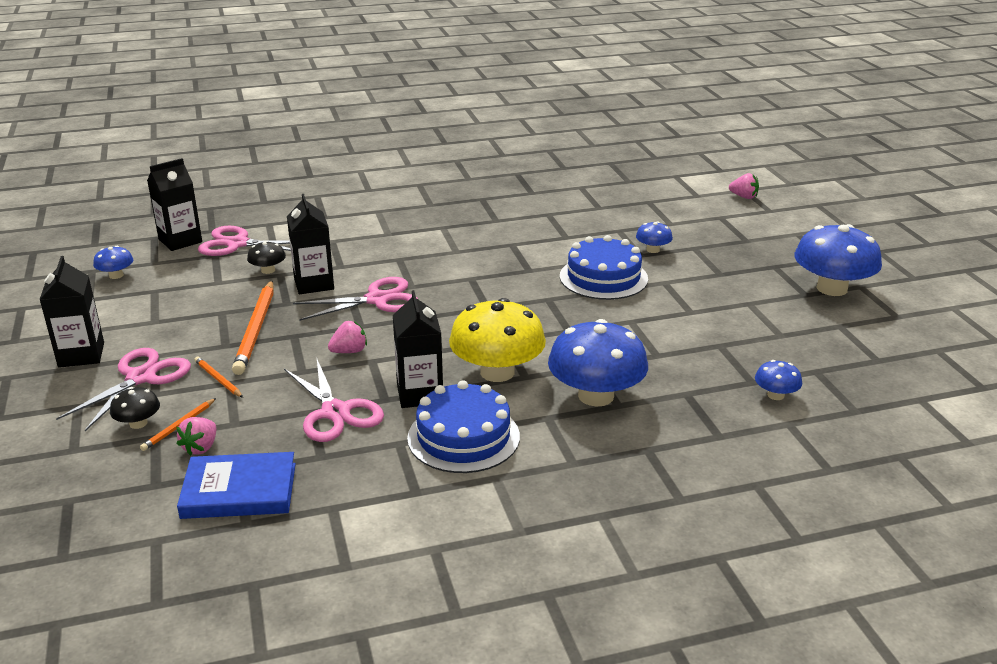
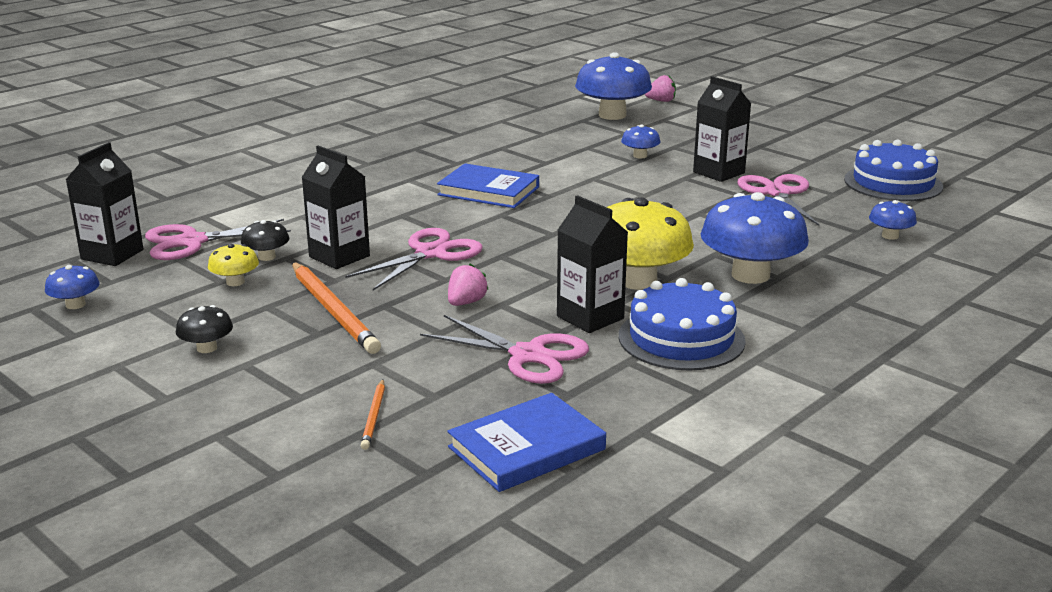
camera: 30 degrees left, 5 degrees down
(81, 355) = (147, 388): black carton -> black carton (718, 172)
(138, 423) = (321, 428): black mushroom -> black mushroom (207, 348)
(141, 378) = (260, 388): pink scissors -> pink scissors (777, 193)
(201, 447) = (428, 426): pink strawberry -> none
(218, 379) = (356, 364): orange pencil -> none
(225, 286) = (235, 282): none -> yellow mushroom
(488, 253) = (488, 191): none -> blue book
(603, 277) = (627, 186): blue cake -> blue cake (893, 183)
(832, 288) = (826, 152): blue mushroom -> blue mushroom (612, 115)

